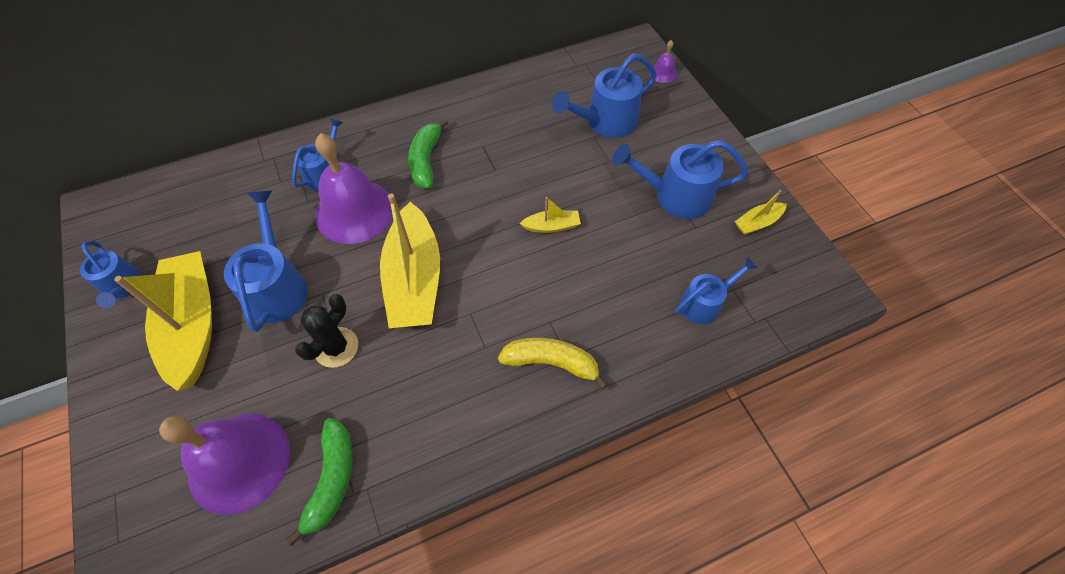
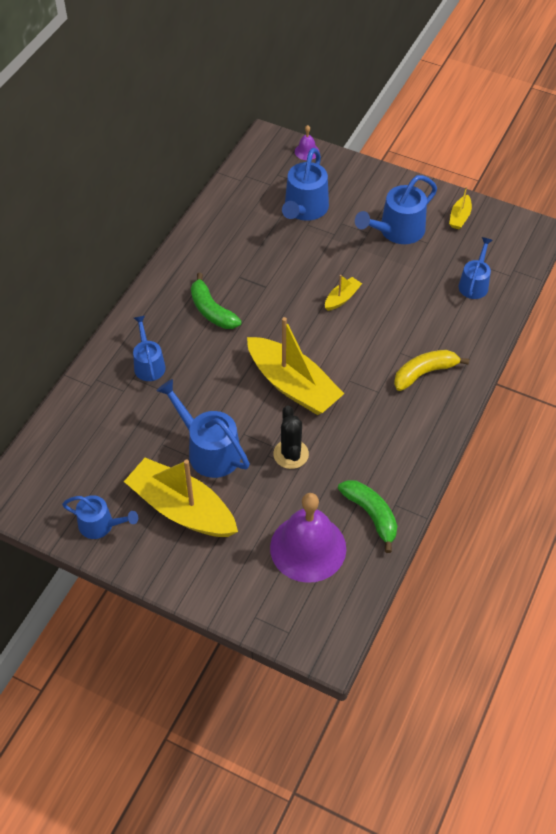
camera: 40 degrees left, 5 degrees down
(354, 211) = (202, 373): purple bell -> none

